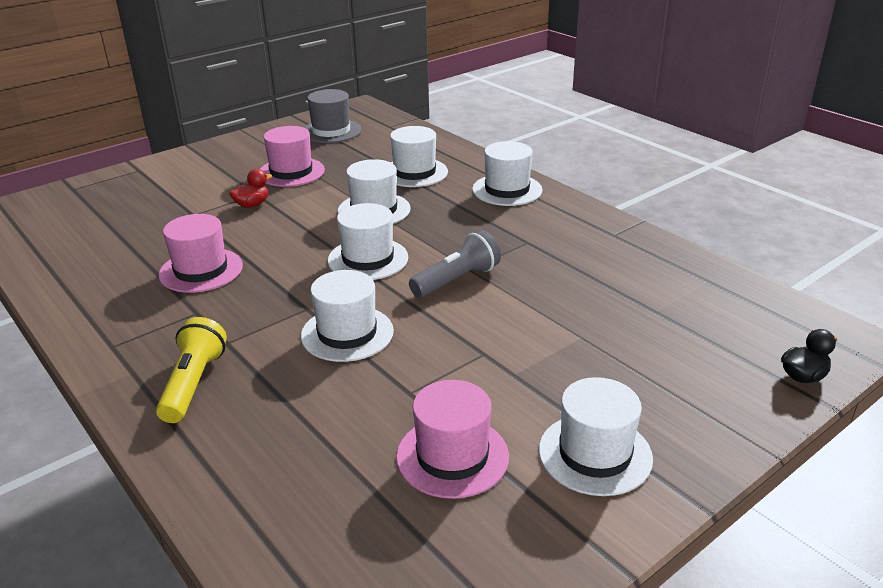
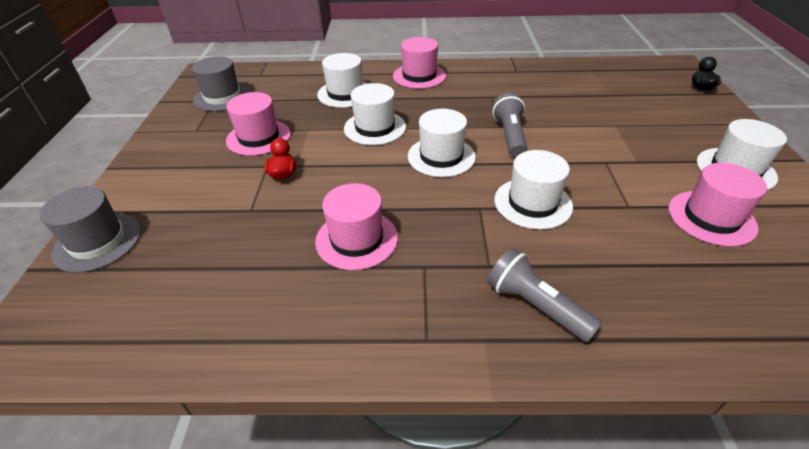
camera: 50 degrees left, 10 degrees up
(106, 184) = (97, 241): none -> grey hat
(193, 384) = (535, 306): yellow flashlight -> grey flashlight
(507, 190) = (419, 76): white hat -> pink hat

